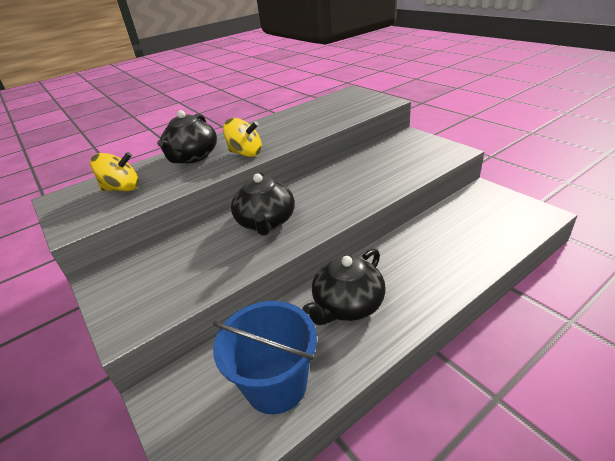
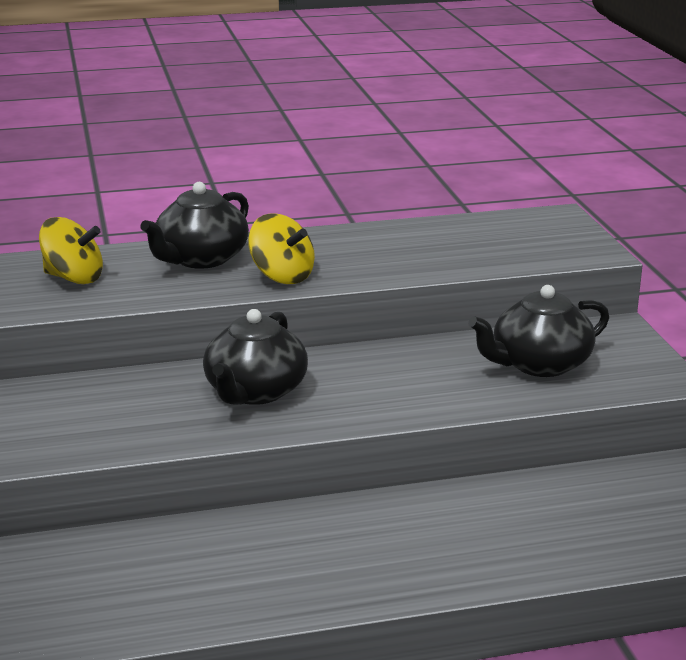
camera: 20 degrees right, 10 degrees down
(276, 384) = (139, 597): blue bucket -> none
(347, 305) = (305, 547): black teapot -> black teapot (539, 364)

